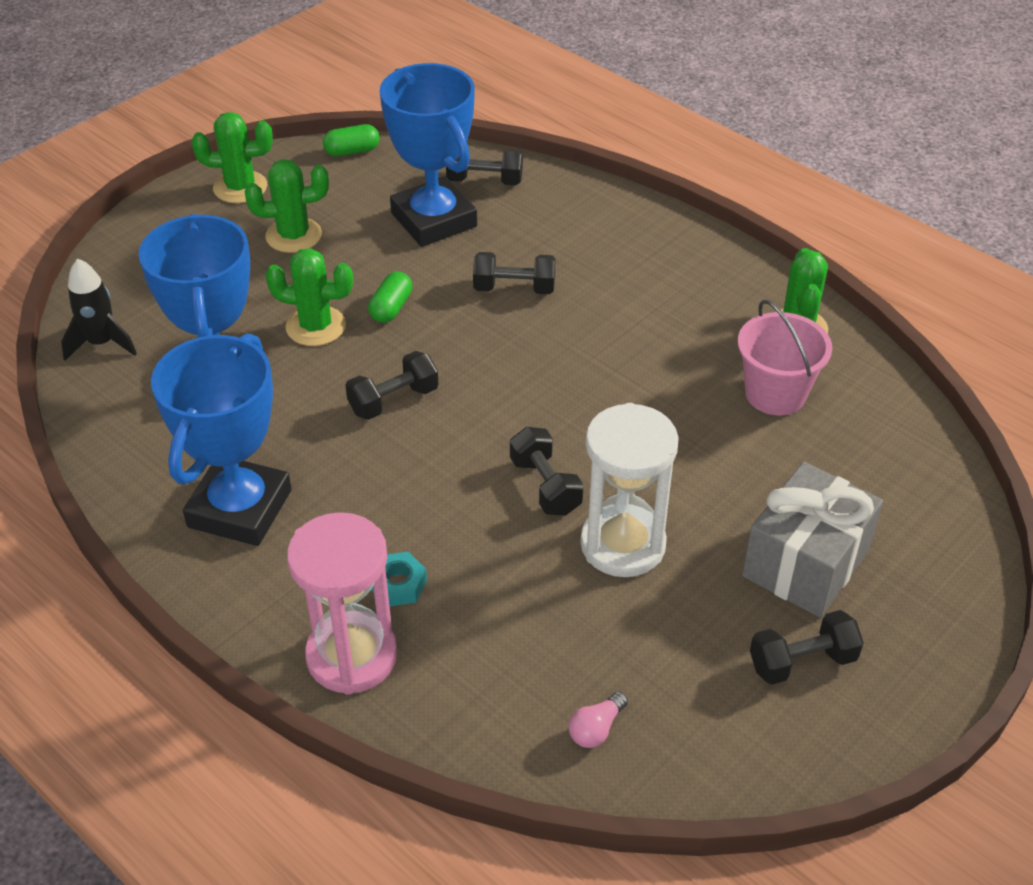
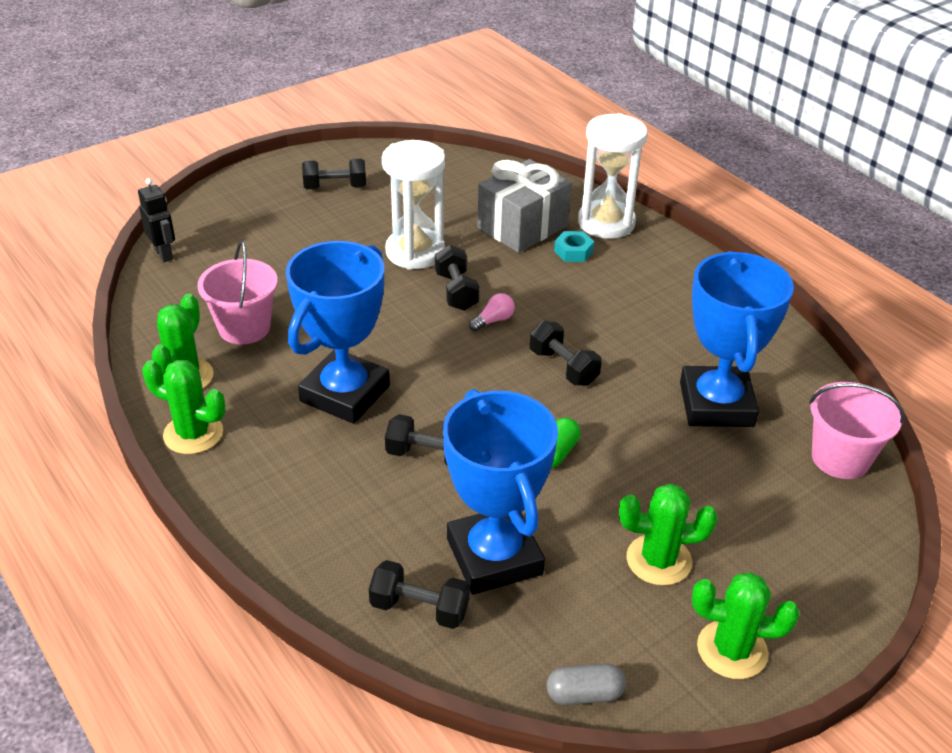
camera: 170 degrees left, 5 degrees down
(101, 343) = (840, 458): black rocket -> pink bucket
(240, 508) = (687, 308): blue trophy -> blue trophy (345, 393)
(316, 326) = (631, 445): green cactus -> green cactus (193, 434)
(352, 151) = (584, 694): green capsule -> grey capsule
(352, 656) = (606, 223): pink hourglass -> white hourglass
(393, 400) = (563, 367): black dumbbell -> black dumbbell turned 75 degrees clockwise
(596, 729) = (468, 178): pink light bulb -> pink light bulb (493, 320)
(805, 563) = (299, 228): grey gift -> grey gift (522, 227)
(952, 484) = (164, 254): none -> black robot

